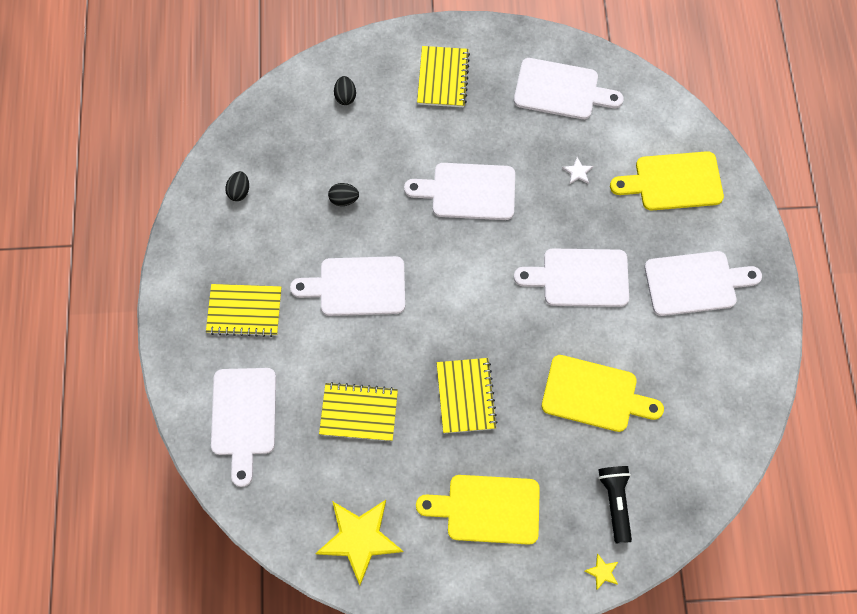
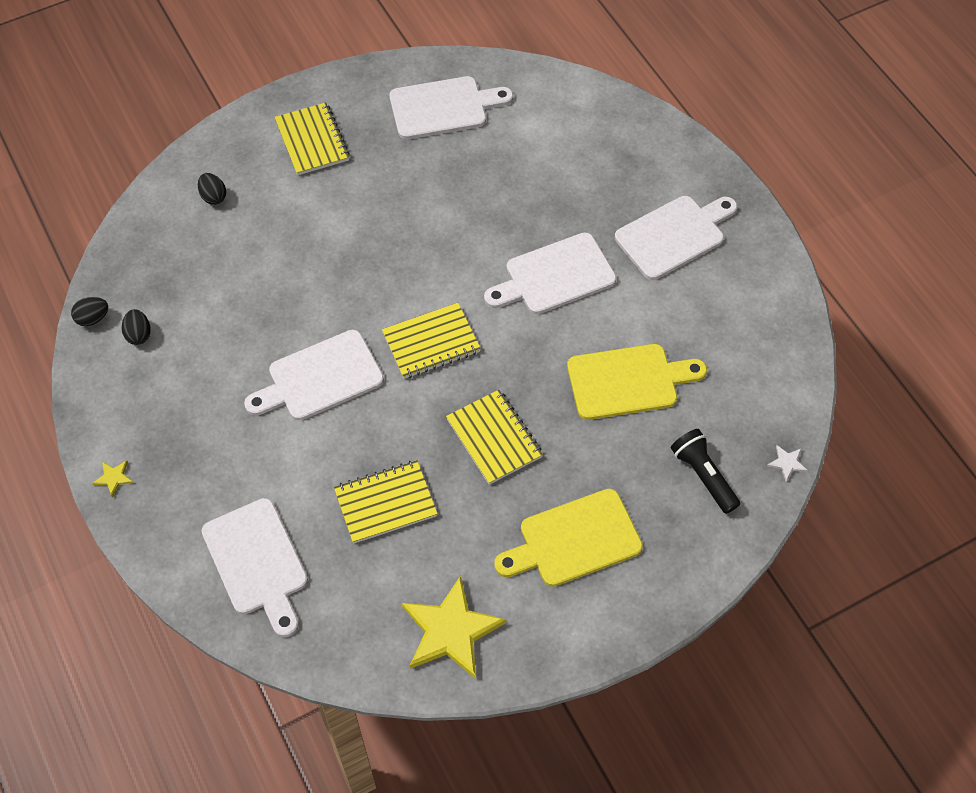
camera: 25 degrees left, 10 degrees down
(244, 311) = (204, 453): yellow notebook -> yellow notebook (431, 343)
(344, 199) = (262, 297): black egg -> black egg (93, 318)
(468, 191) = (395, 239): white cutting board -> none
(577, 172) = (500, 177): white star -> white star (787, 463)
(602, 572) = (726, 549): yellow star -> yellow star (114, 478)
(673, 182) = (603, 150): yellow cutting board -> none

